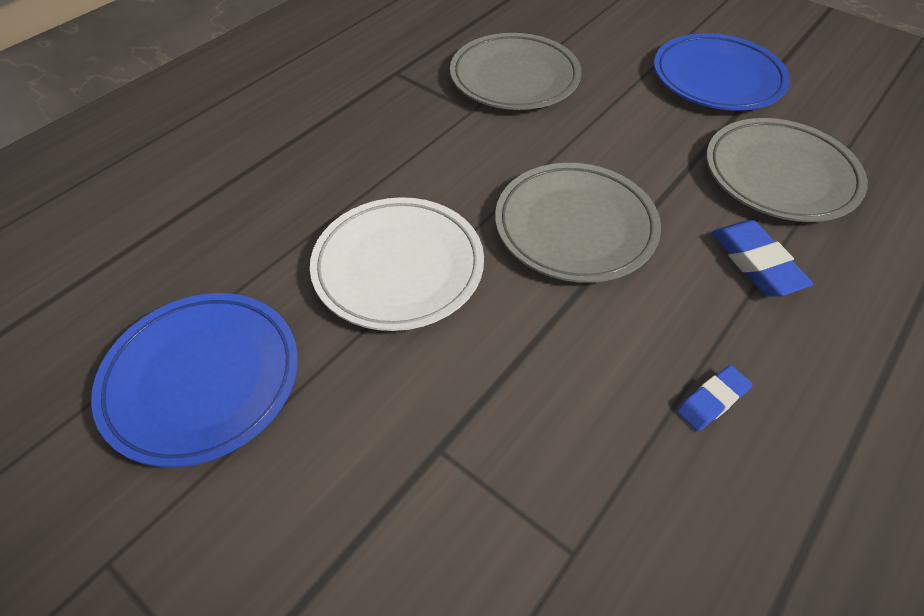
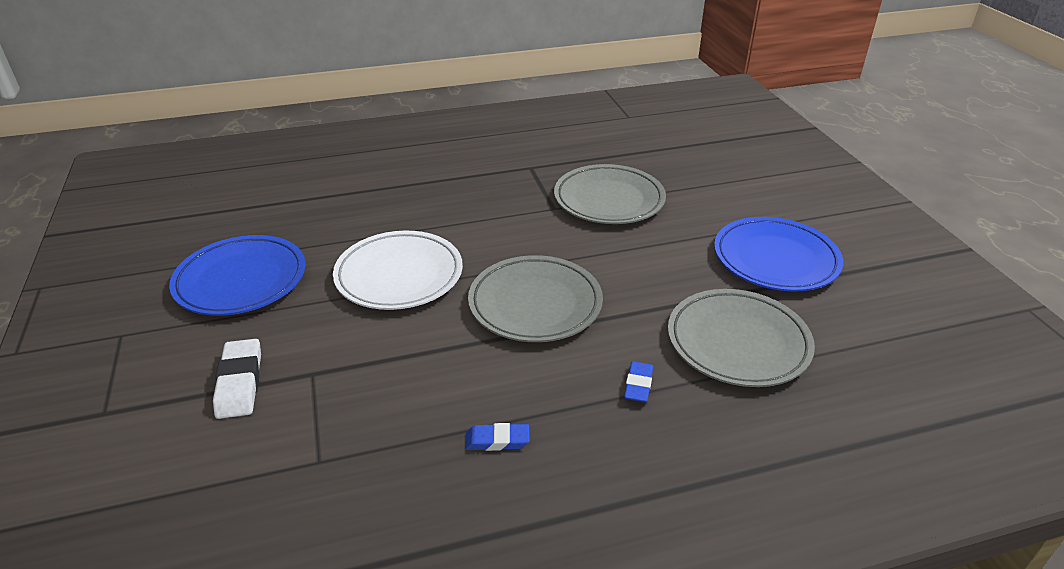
camera: 35 degrees right, 15 degrees down
(364, 519) = (239, 382): none -> white eraser
(756, 263) = (638, 385): blue eraser -> blue eraser, size x0.63

